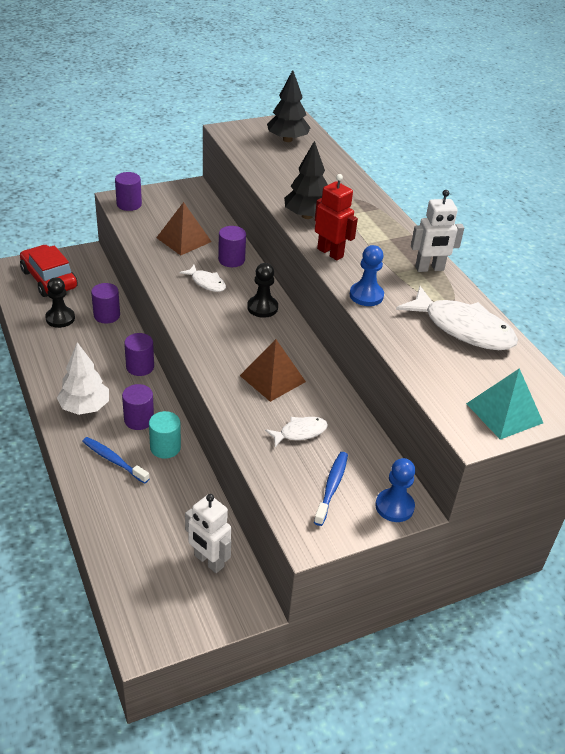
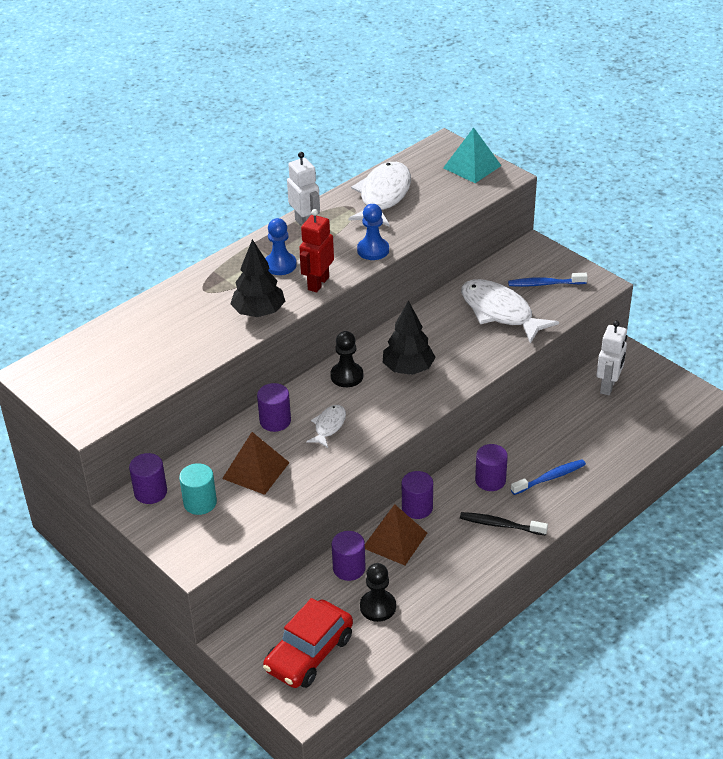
camera: 105 degrees left, 0 degrees up
(85, 407) = (500, 525): white tree -> black toothbrush
(113, 460) = (550, 478): blue toothbrush -> blue toothbrush turned 135 degrees counterclockwise
(129, 204) = (202, 546): purple cylinder -> purple cylinder (150, 492)
(165, 447) = (512, 450): turquoise cylinder -> turquoise cylinder (200, 503)
(272, 378) = (446, 343): brown pyramid -> brown pyramid (394, 540)
(287, 139) = (88, 367): black tree -> black tree (408, 369)
(300, 432) = (500, 312): white fish -> white fish, size x1.97
(394, 506) = (539, 253): blue pawn -> blue pawn (280, 265)

